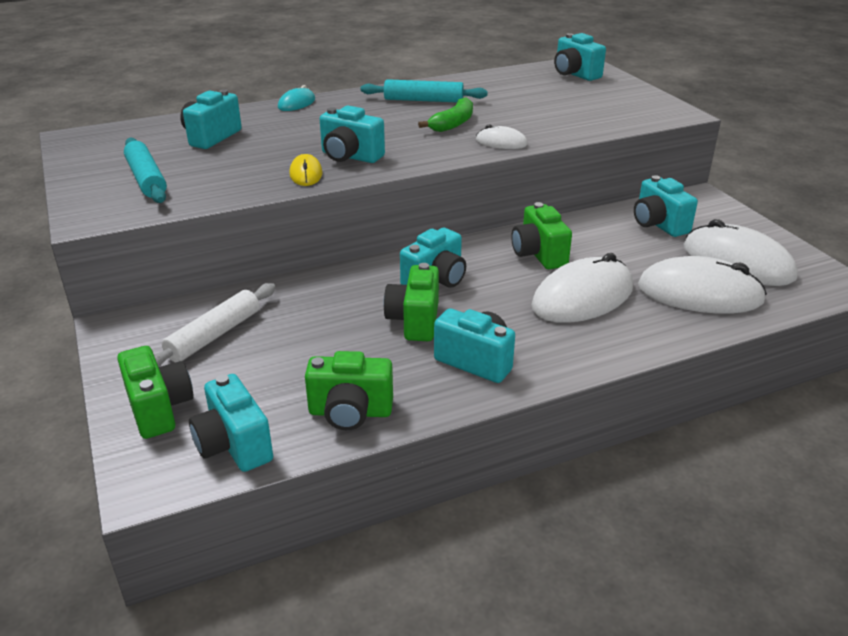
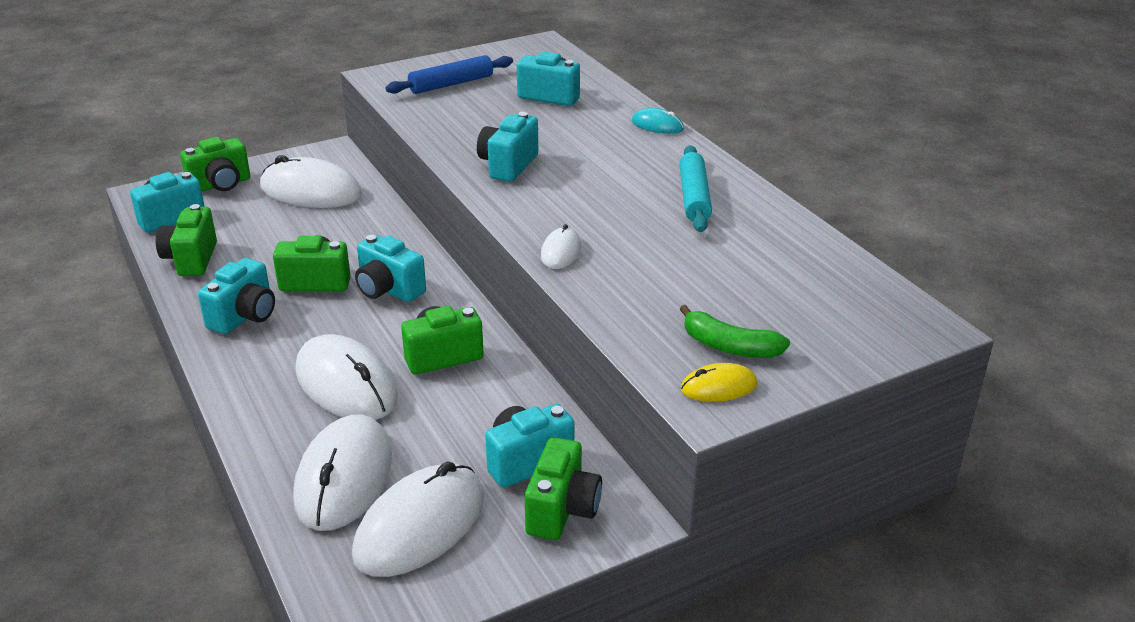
camera: 85 degrees right, 0 degrees up
(146, 179) = (451, 84): turquoise rolling pin -> blue rolling pin
(214, 335) = (311, 191): white rolling pin -> white mouse
(306, 174) = (464, 148): yellow mouse -> yellow mouse (718, 387)
(453, 124) = (616, 219): green banana -> green banana (729, 346)
(575, 74) = (860, 316): turquoise camera -> none
(702, 215) = (562, 510): none -> green camera

